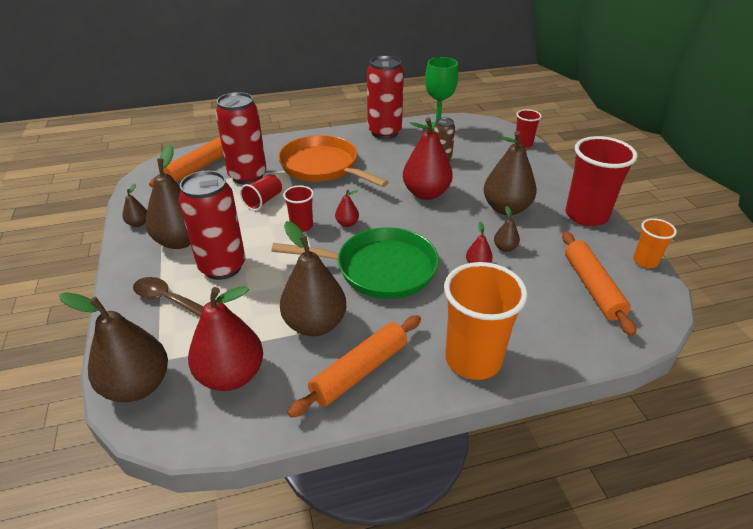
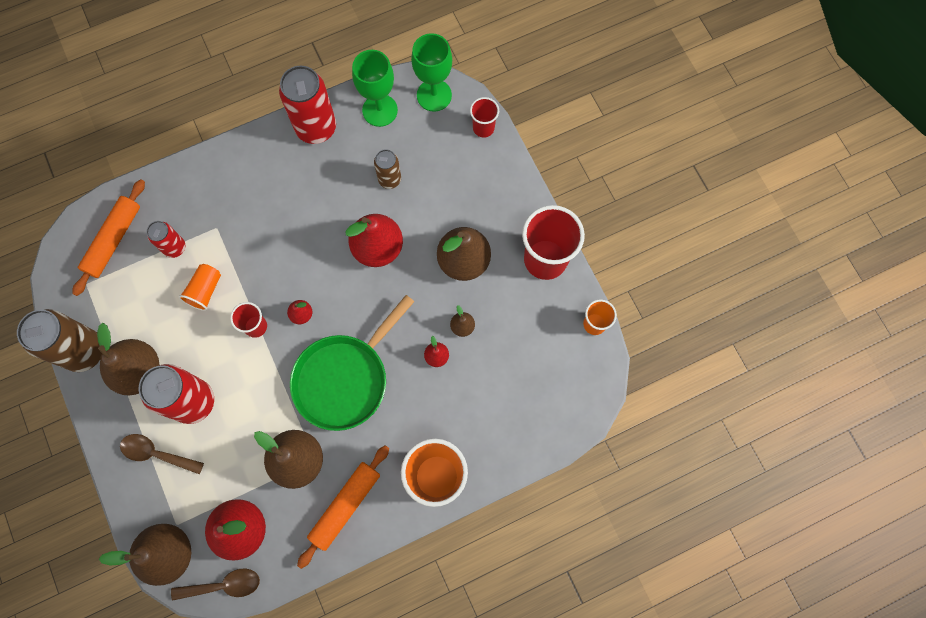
camera: 10 degrees left, 35 degrees up
(138, 223) = (84, 351): brown pear -> brown can
(187, 428) = (223, 585): none -> brown spoon
(248, 176) = (174, 247): red can -> red can, size x0.55
(263, 201) = (205, 290): red cup -> orange cup
(323, 167) = (256, 215): orange pan -> none
(380, 269) = (345, 378): green pan -> green pan turned 135 degrees clockwise
(482, 126) = (434, 95): none -> green goblet
(592, 287) = (541, 370): orange rolling pin -> none

